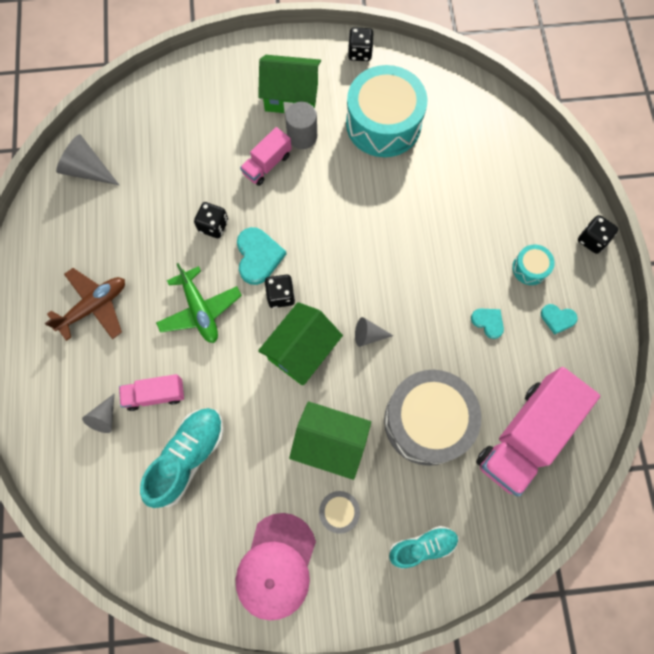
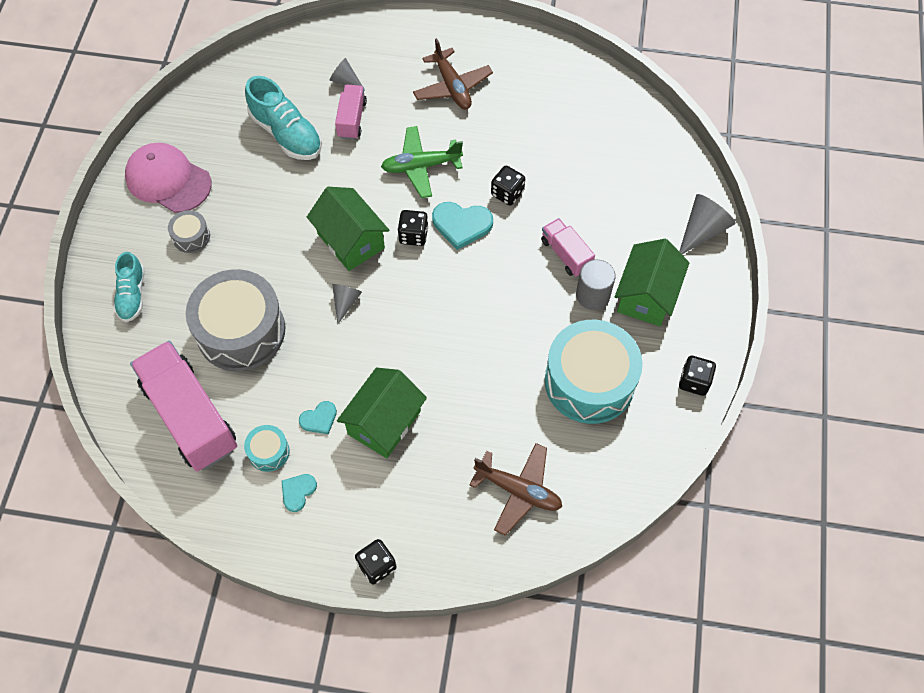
camera: 105 degrees right, 10 degrees down
(87, 169) = (600, 100): grey cone -> grey cone (702, 230)
(330, 443) = (254, 244): green house -> green house (384, 422)
(493, 154) = (518, 490): none -> brown plane
(530, 268) = (365, 483): turquoise drum -> turquoise drum (268, 452)

